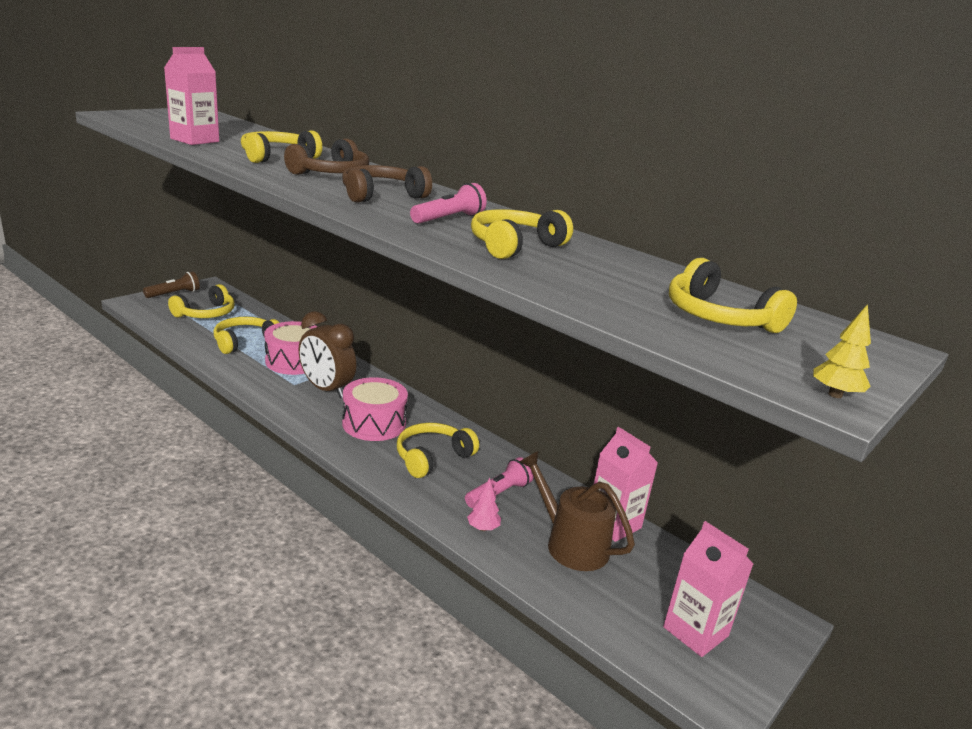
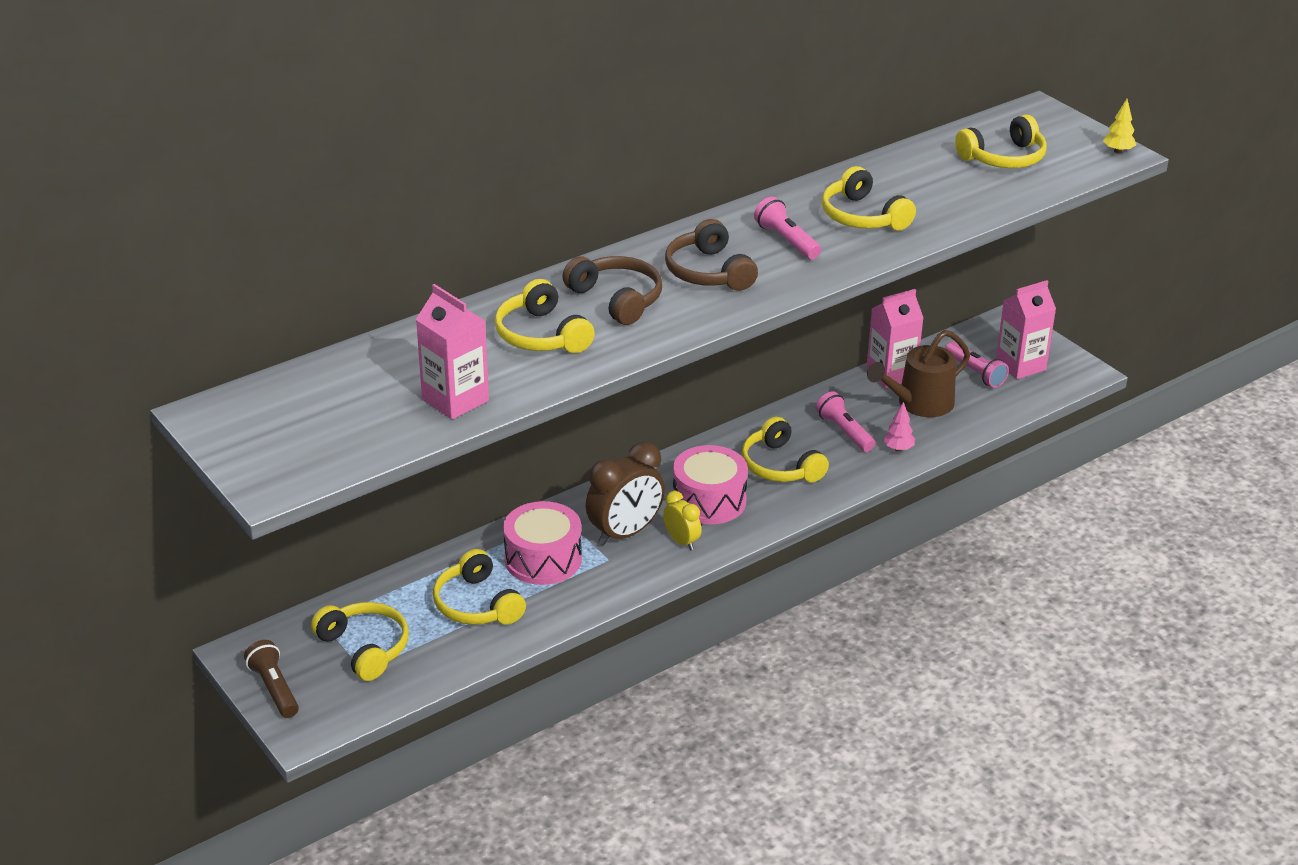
camera: 75 degrees left, 10 degrees up
(318, 412) = (681, 541): none -> yellow clock
(654, 589) = (975, 373): none -> pink flashlight

